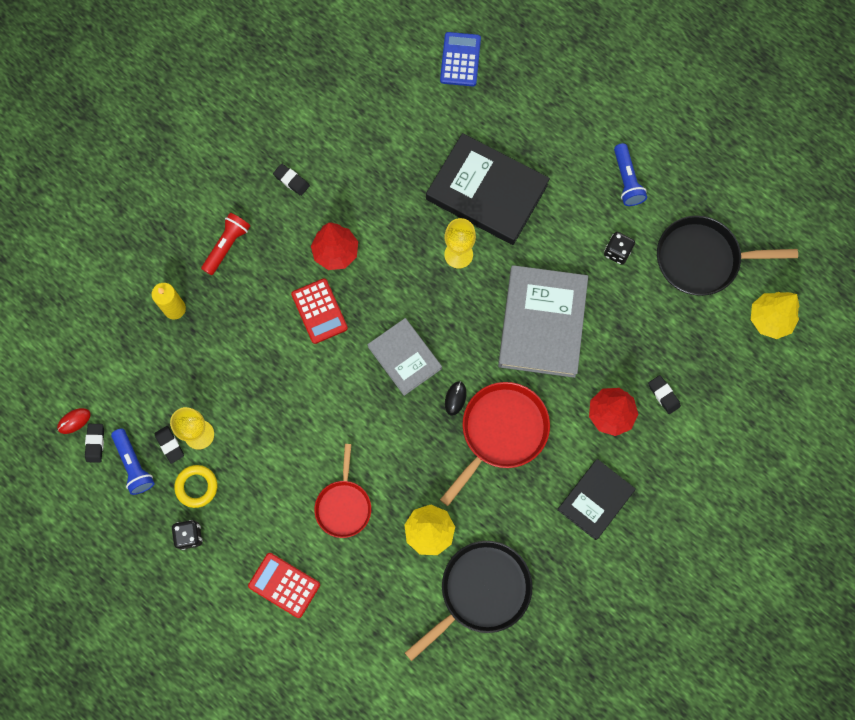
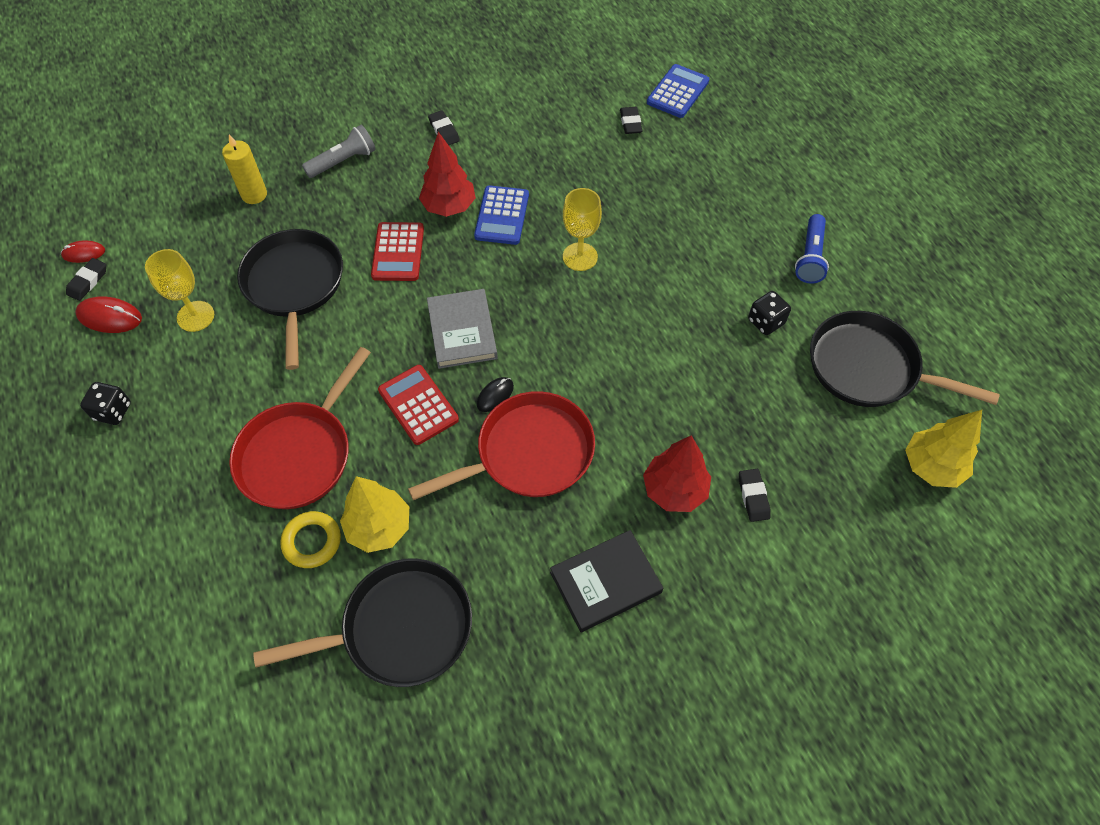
camera: 25 degrees right, 15 degrees down
(134, 464) = (110, 317): blue flashlight -> red mouse
(170, 445) = (159, 314): black eraser -> black eraser (630, 123)
(196, 486) = (156, 365): yellow ring -> yellow ring (312, 541)
(227, 246) = (343, 161): red flashlight -> grey flashlight
(258, 375) = (294, 286): none -> black pan
(284, 585) = (175, 511): red calculator -> red calculator (418, 405)
(343, 505) = (299, 454): red pan -> red pan, size x1.56
(381, 243) = (502, 216): none -> blue calculator
(487, 192) = (643, 211): black book -> none
(542, 323) = (640, 359): grey book -> none

